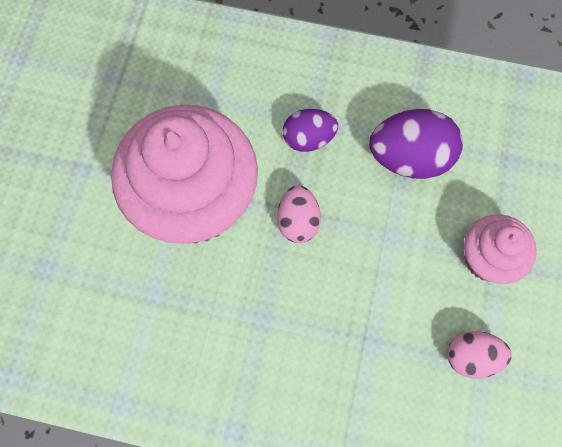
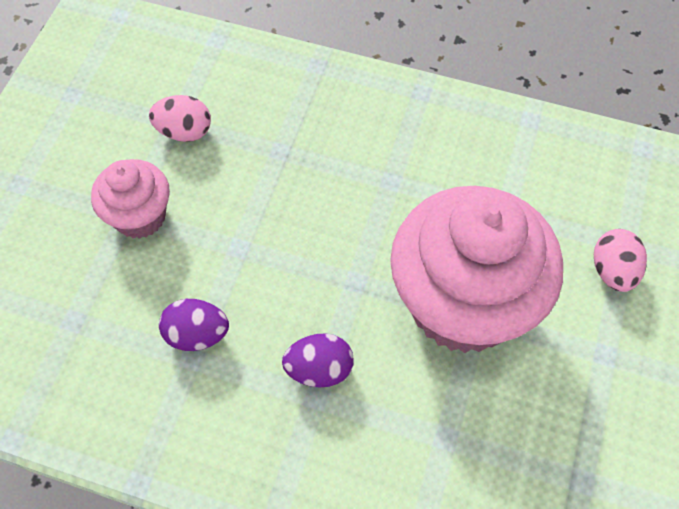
camera: 175 degrees left, 10 degrees down
(298, 221) = (343, 271): pink egg -> pink egg (612, 271)
(410, 157) = (197, 334): purple egg -> purple egg, size x0.62

